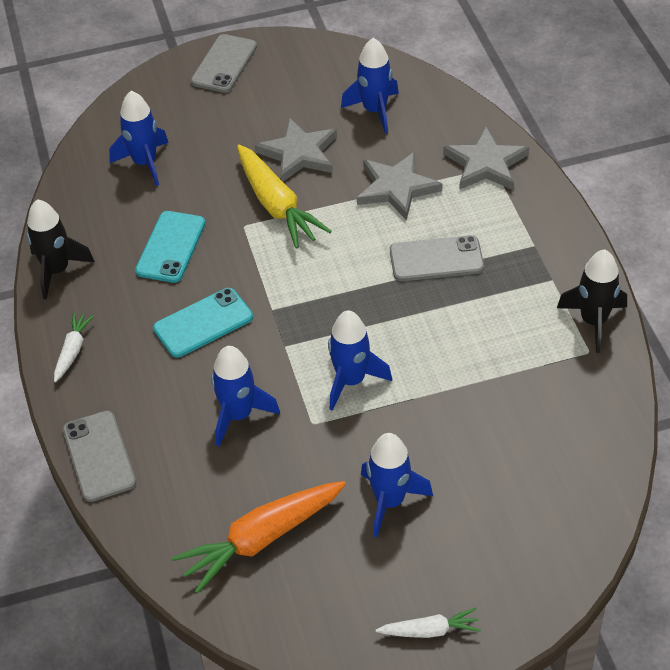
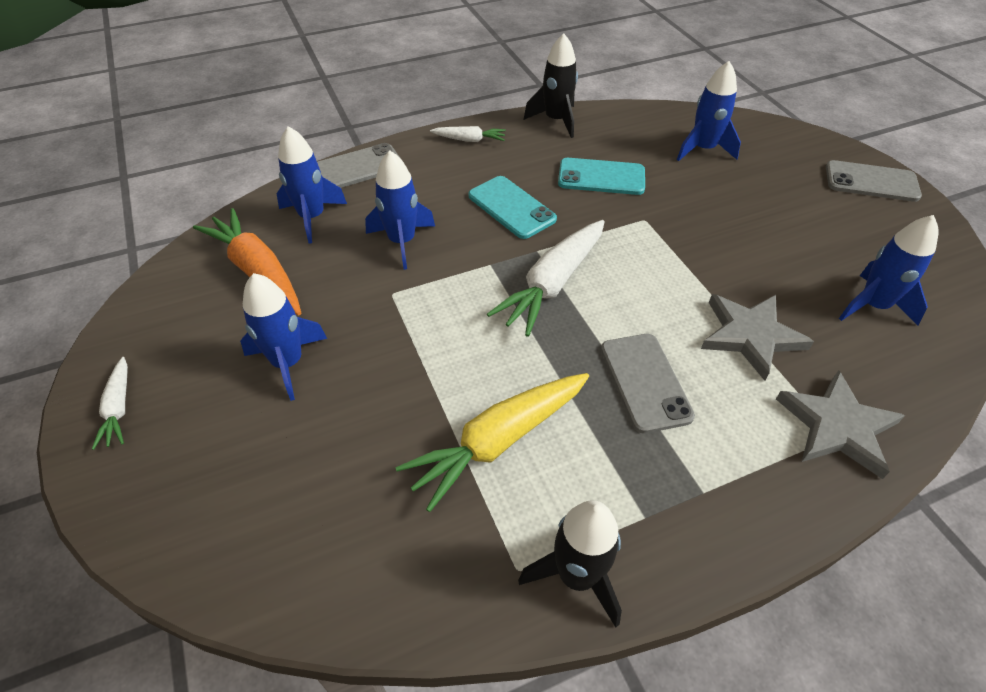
camera: 80 degrees right, 0 degrees up
(276, 205) = (682, 239): yellow carrot -> yellow carrot (498, 441)
(299, 153) = (767, 249): grey star -> none
(319, 303) = (552, 284): none -> white carrot
(351, 381) = (448, 319): blue rocket -> blue rocket (312, 217)

